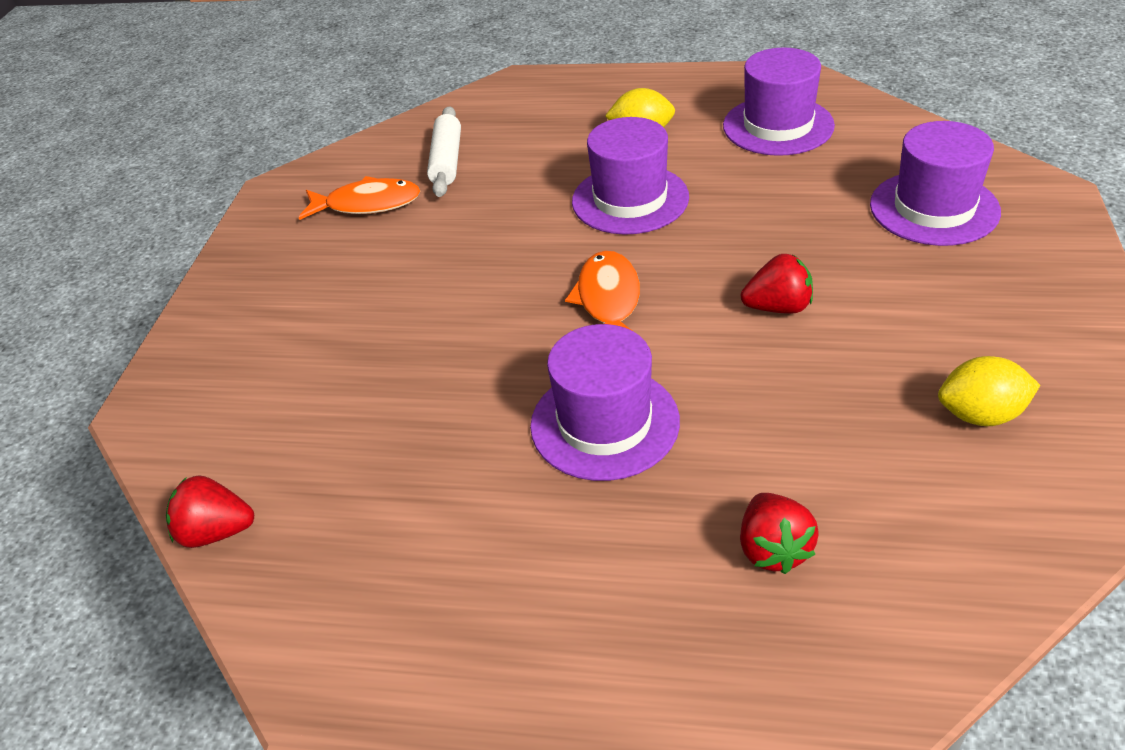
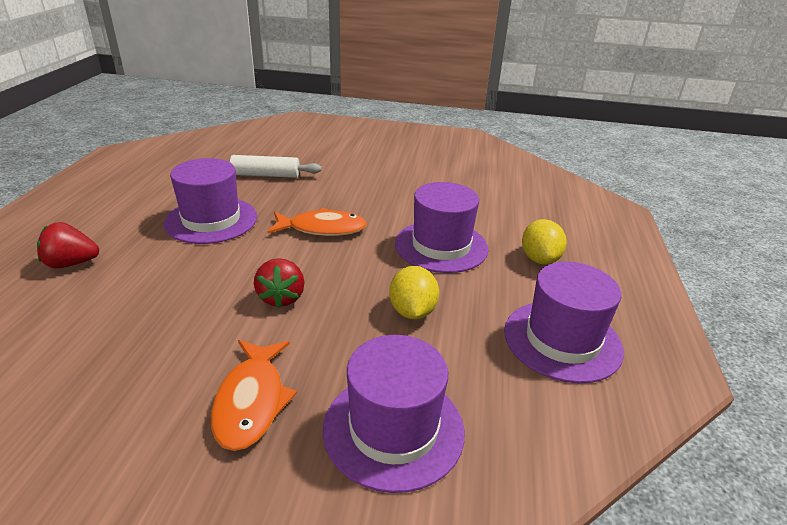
camera: 85 degrees right, 10 degrees down
(216, 532) = (213, 134): red strawberry -> none
(367, 204) = (450, 158): orange fish -> orange fish (251, 401)
(447, 161) = (498, 181): white rolling pin -> white rolling pin (265, 175)
(980, 415) = (97, 381): yellow lemon -> yellow lemon (412, 311)

